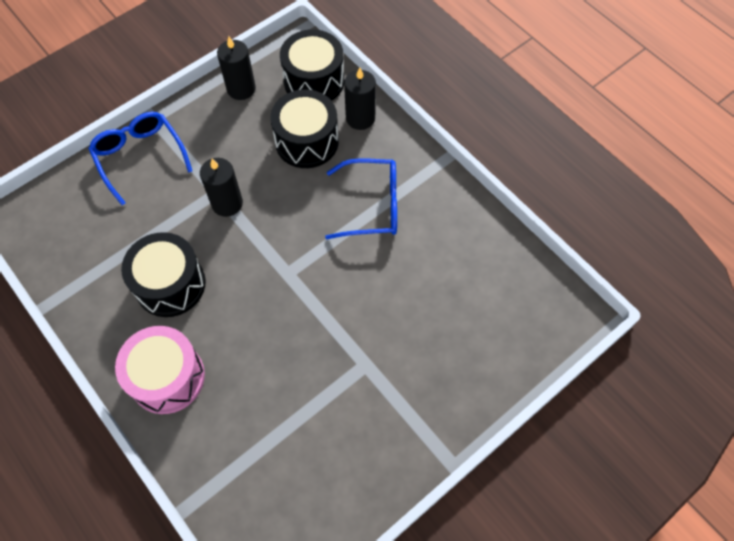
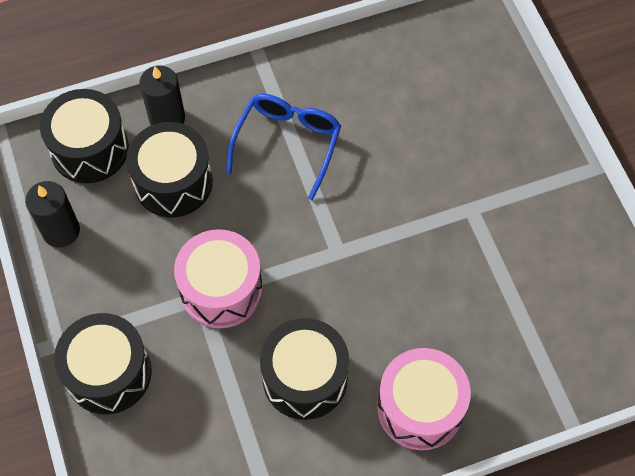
camera: 70 degrees left, 0 degrees up
(140, 157) = (109, 373): blue glasses -> black drum
(227, 203) = (221, 289): black candle -> pink drum

